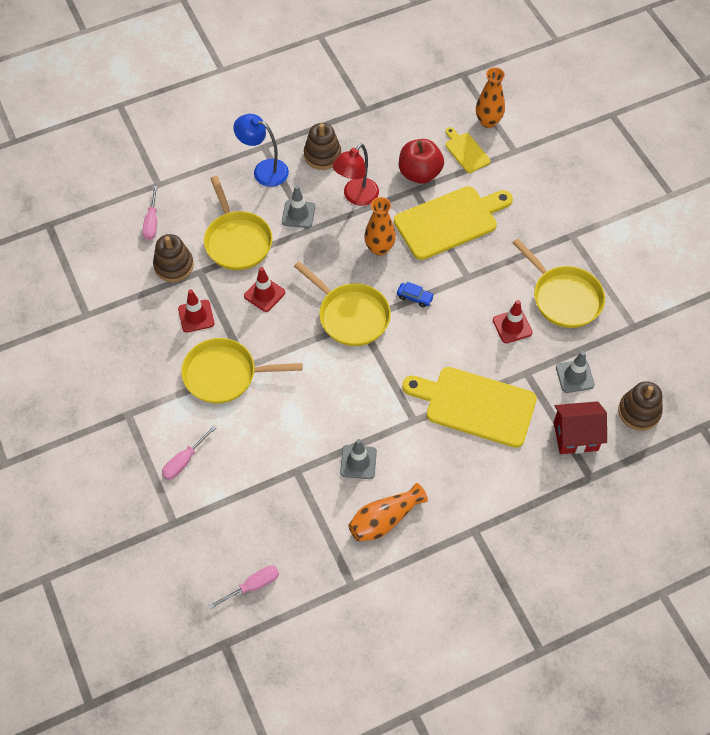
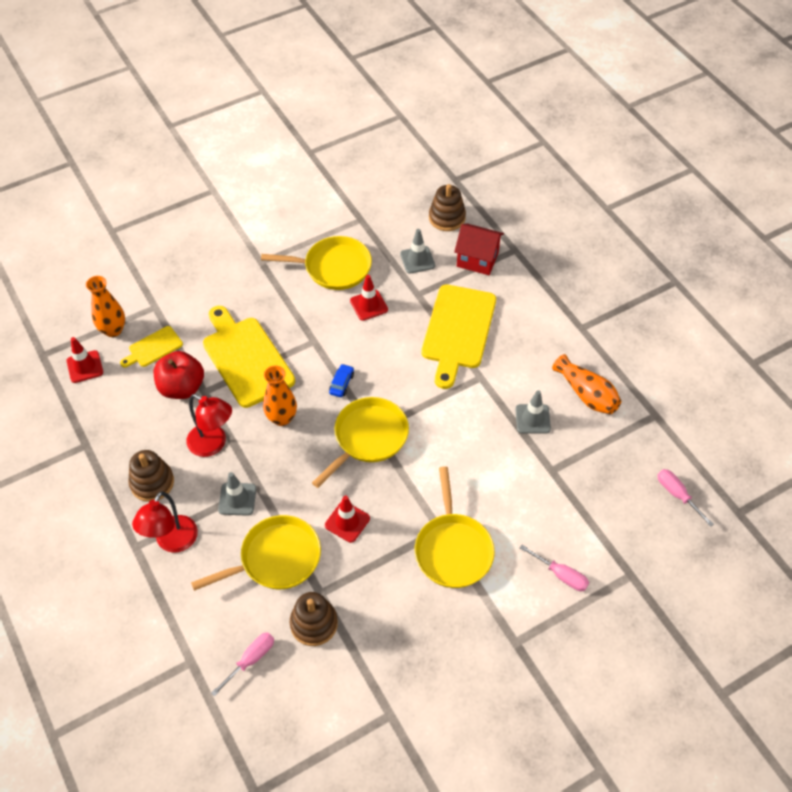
camera: 95 degrees left, 5 degrees down
(152, 223) = (251, 659): pink screwdriver -> pink screwdriver turned 45 degrees counterclockwise
(196, 316) = (381, 589): red traffic cone -> red traffic cone (85, 367)
(264, 170) = (172, 542): blue lamp -> red lamp
(564, 297) = (333, 267): yellow pan -> yellow pan turned 45 degrees clockwise
(575, 436) = (477, 259): red house -> red house turned 60 degrees counterclockwise

